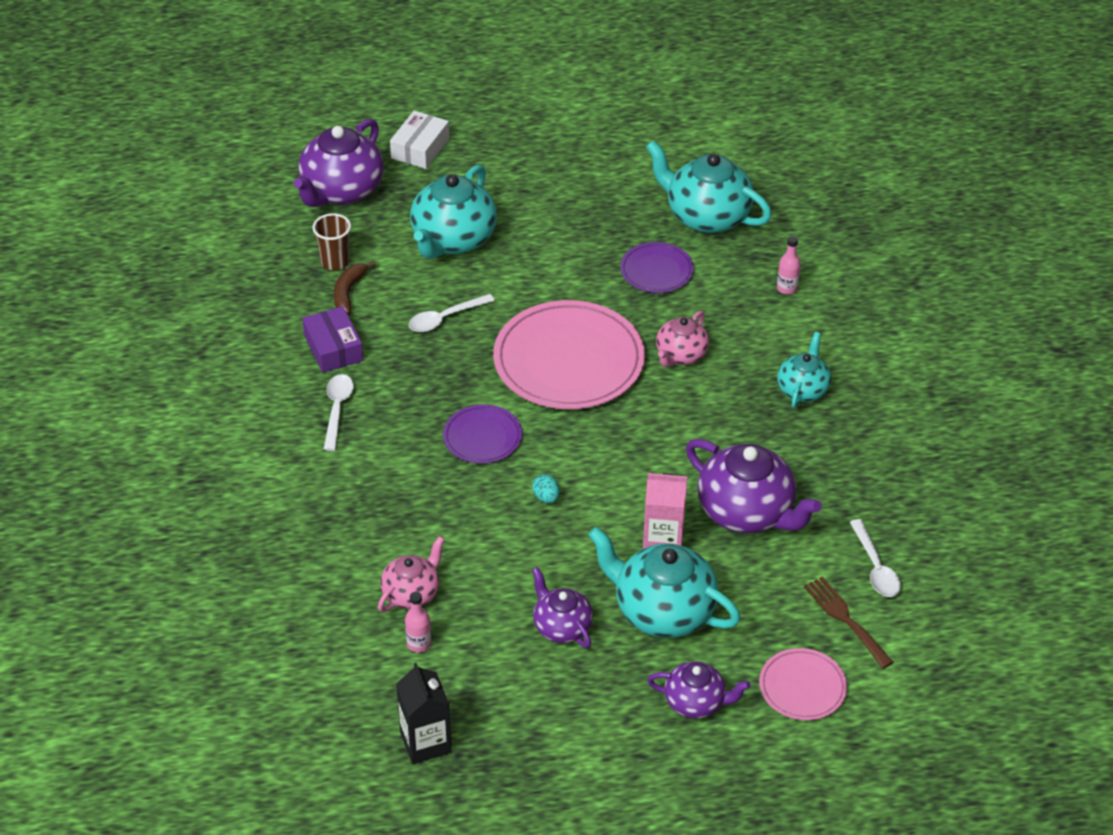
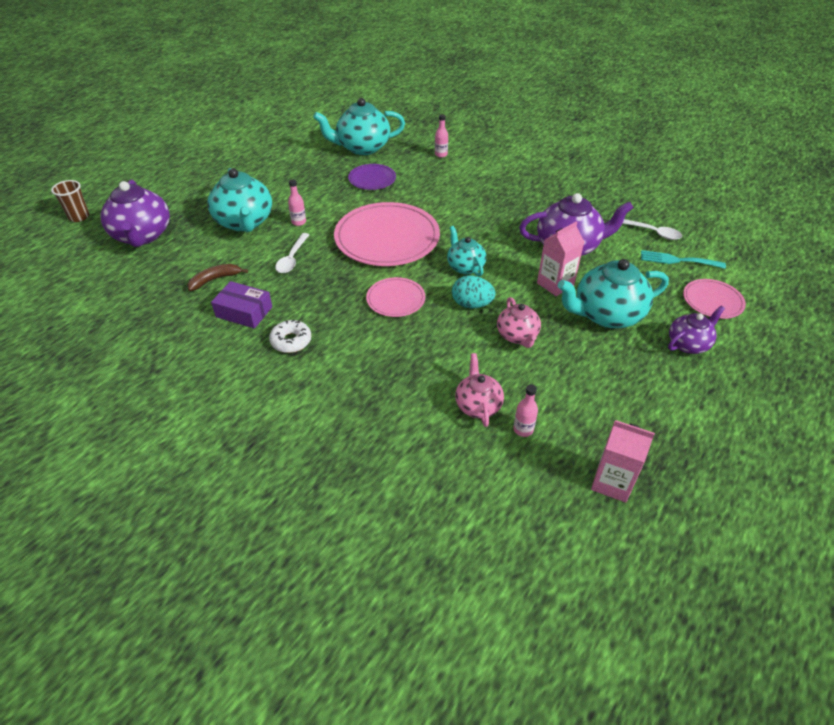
camera: 45 degrees left, 0 degrees up
(335, 262) = (185, 270): brown cup -> brown cup (79, 217)
(337, 409) = (291, 341): white spoon -> white donut
(348, 292) = (215, 279): brown banana -> brown banana turned 90 degrees clockwise
(420, 148) = (167, 194): white box -> none
(425, 742) = (612, 482): black carton -> pink carton
(482, 437) = (395, 299): purple plate -> pink plate
(505, 277) = (299, 222): none -> pink bottle
(546, 497) = (471, 304): turquoise egg -> turquoise egg, size x1.72
(561, 626) = (576, 359): purple teapot -> none
(680, 355) = (436, 204): pink teapot -> pink teapot (517, 336)
(802, 389) = (509, 186): turquoise teapot -> turquoise teapot (465, 267)
(845, 619) = (677, 260): brown fork -> turquoise fork

